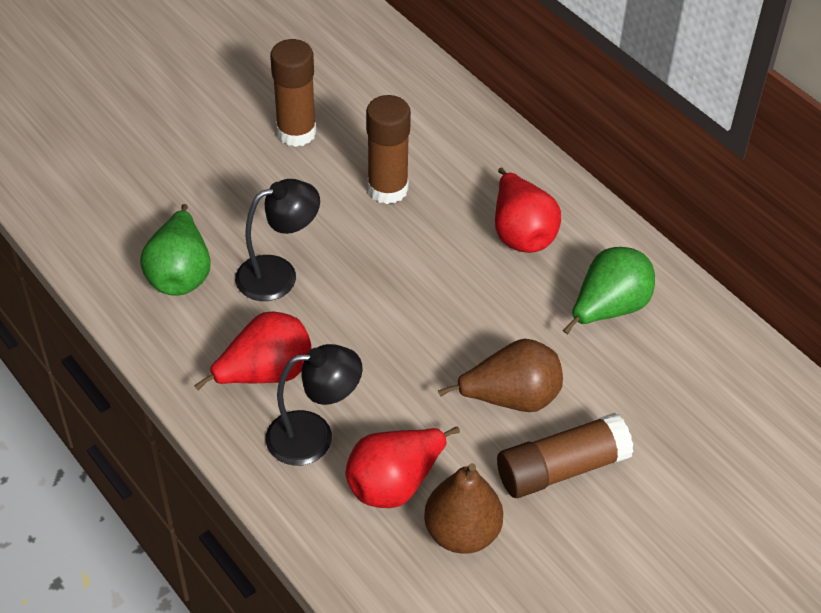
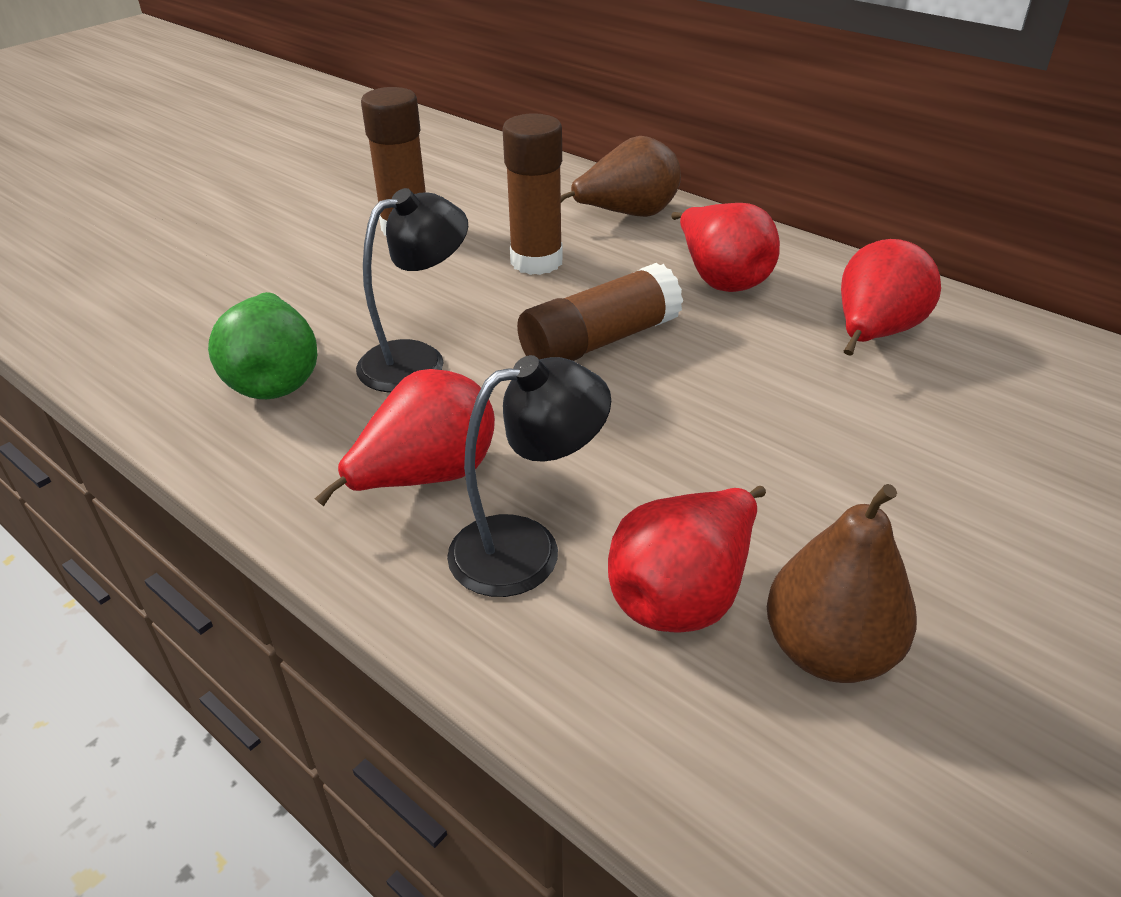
camera: 10 degrees left, 10 degrees down
(511, 398) = (804, 450): brown pear -> brown pear (627, 215)
(561, 468) = (930, 527): brown glue stick -> brown glue stick (599, 342)
(608, 309) = (874, 334): green pear -> red pear

